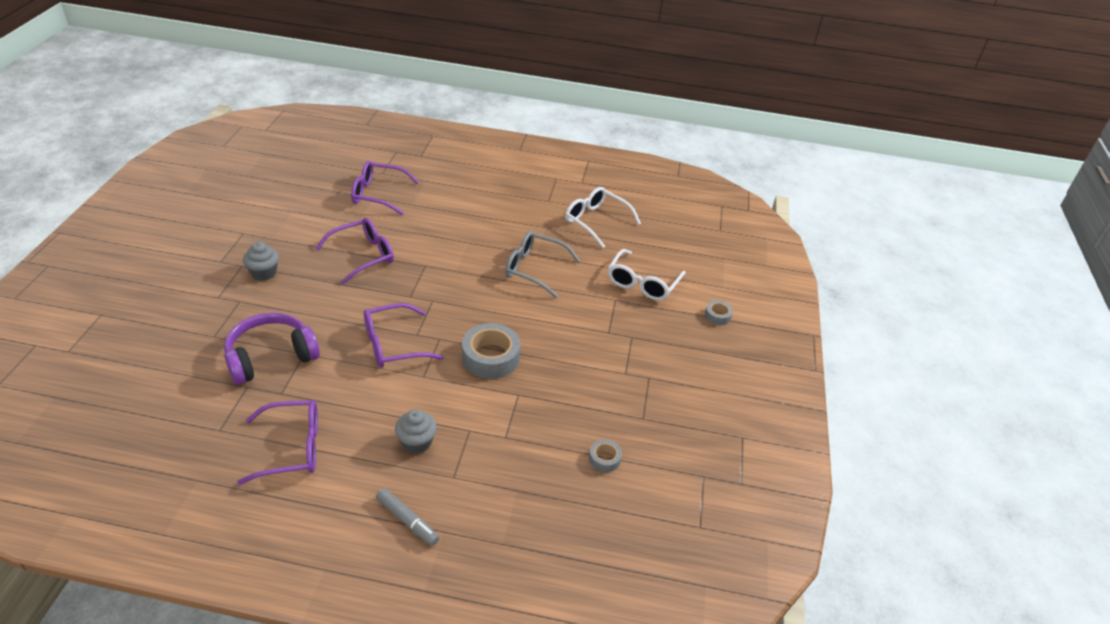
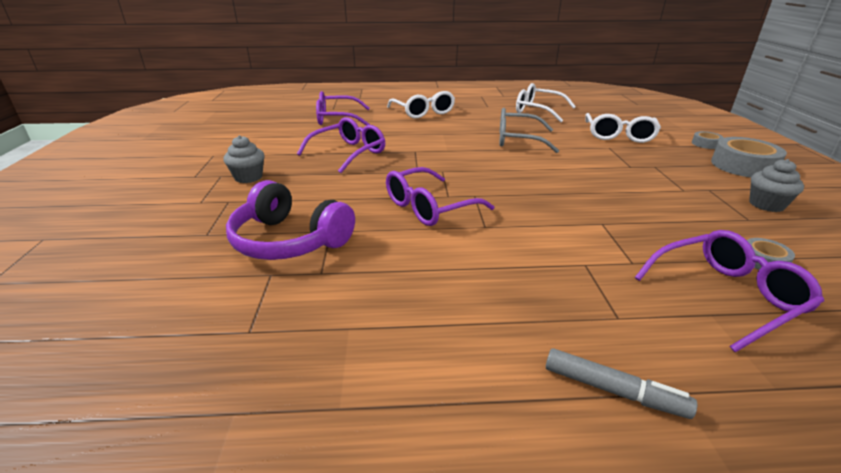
camera: 10 degrees left, 10 degrees down
(271, 357) = (289, 240): purple headphones -> purple headphones turned 105 degrees counterclockwise
(292, 448) = (372, 331): purple glasses -> purple glasses (726, 295)
(416, 442) = (535, 289): grey cupcake -> grey cupcake (766, 205)
(472, 199) = (423, 112): none -> white glasses
(490, 357) = (541, 200): grey tape -> grey tape (743, 166)

